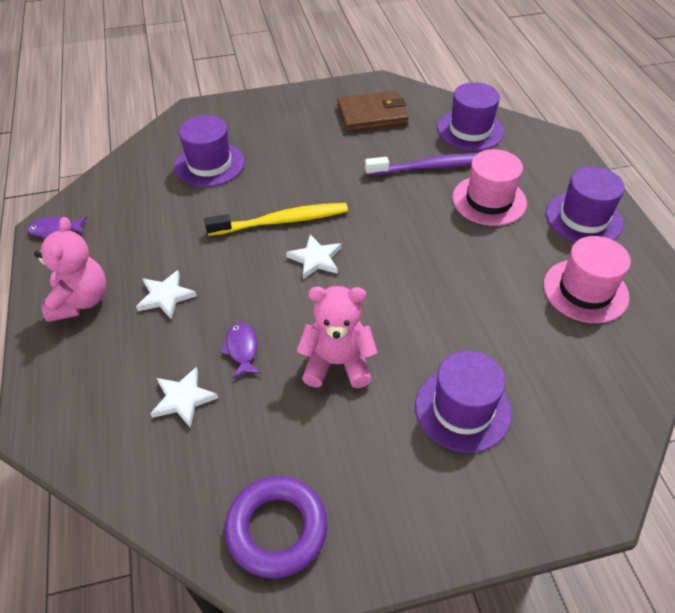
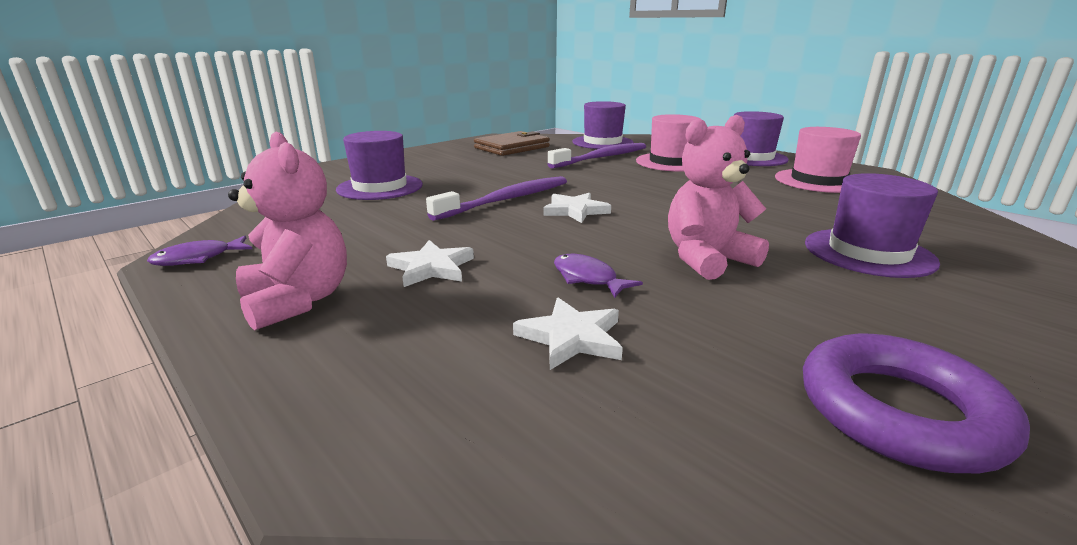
camera: 30 degrees left, 25 degrees down
(282, 221) = (507, 200): yellow toothbrush -> purple toothbrush

